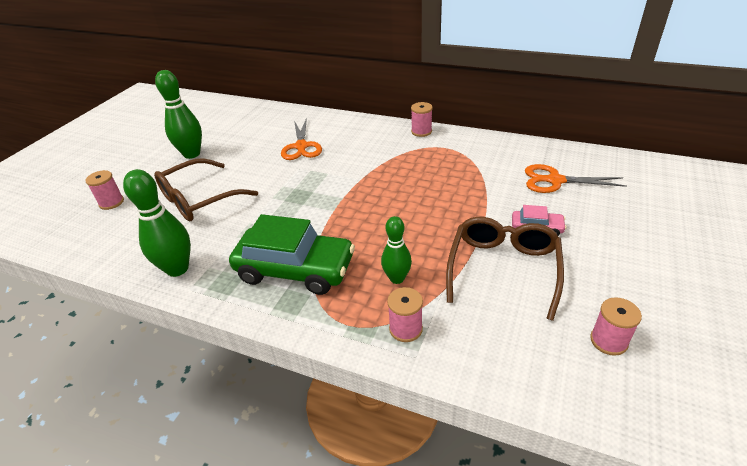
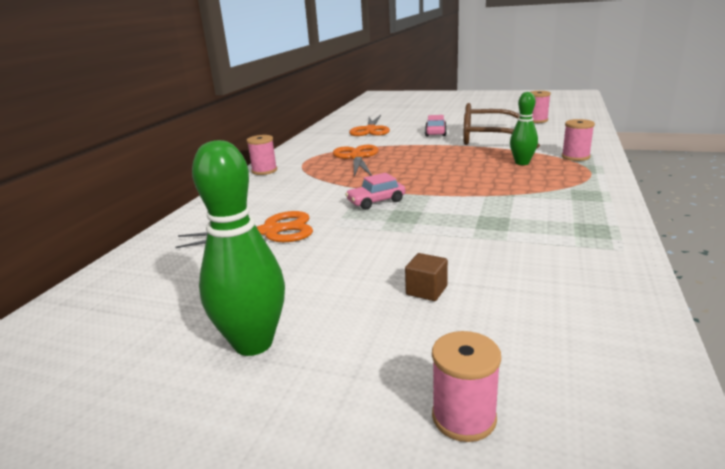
camera: 95 degrees left, 15 degrees down
(177, 269) = (598, 266): green bowling pin -> none
(199, 199) = (426, 290): brown glasses -> brown cube
(295, 269) = (541, 199): green car -> none
(331, 184) = (376, 201): none -> pink car
(447, 173) = (356, 157): none -> orange scissors

